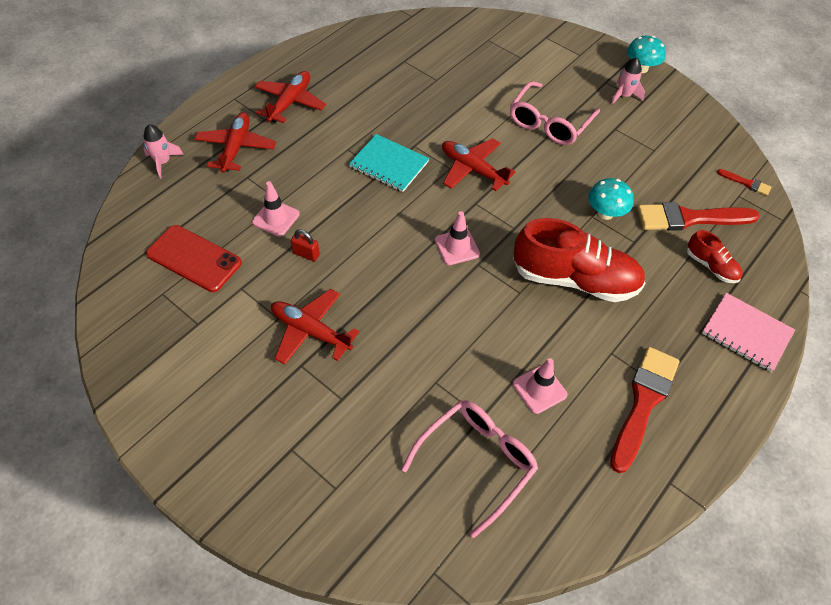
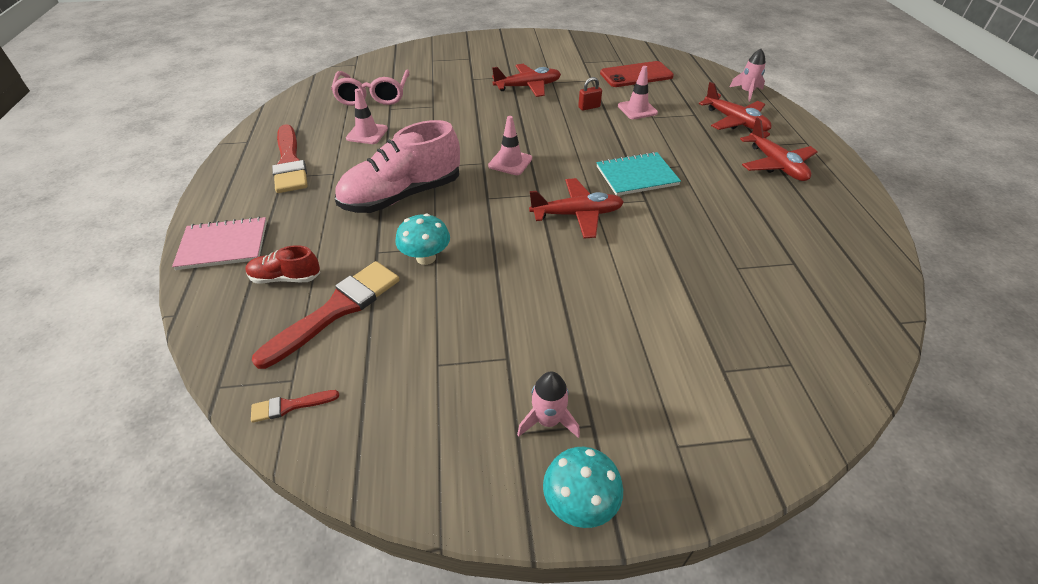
camera: 135 degrees right, 10 degrees down
(549, 123) = (578, 307): pink glasses -> none
(574, 279) = (402, 195): red shoe -> pink shoe

